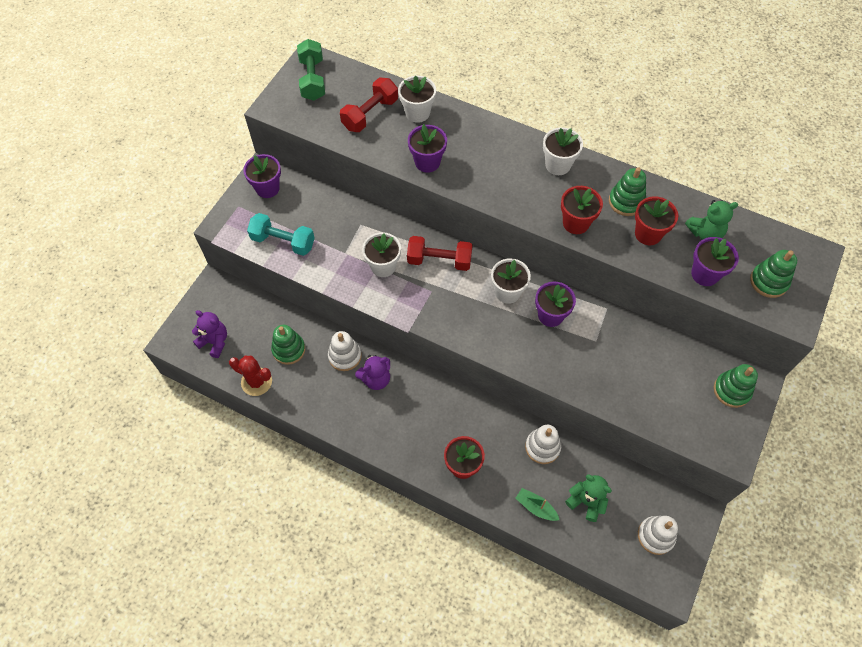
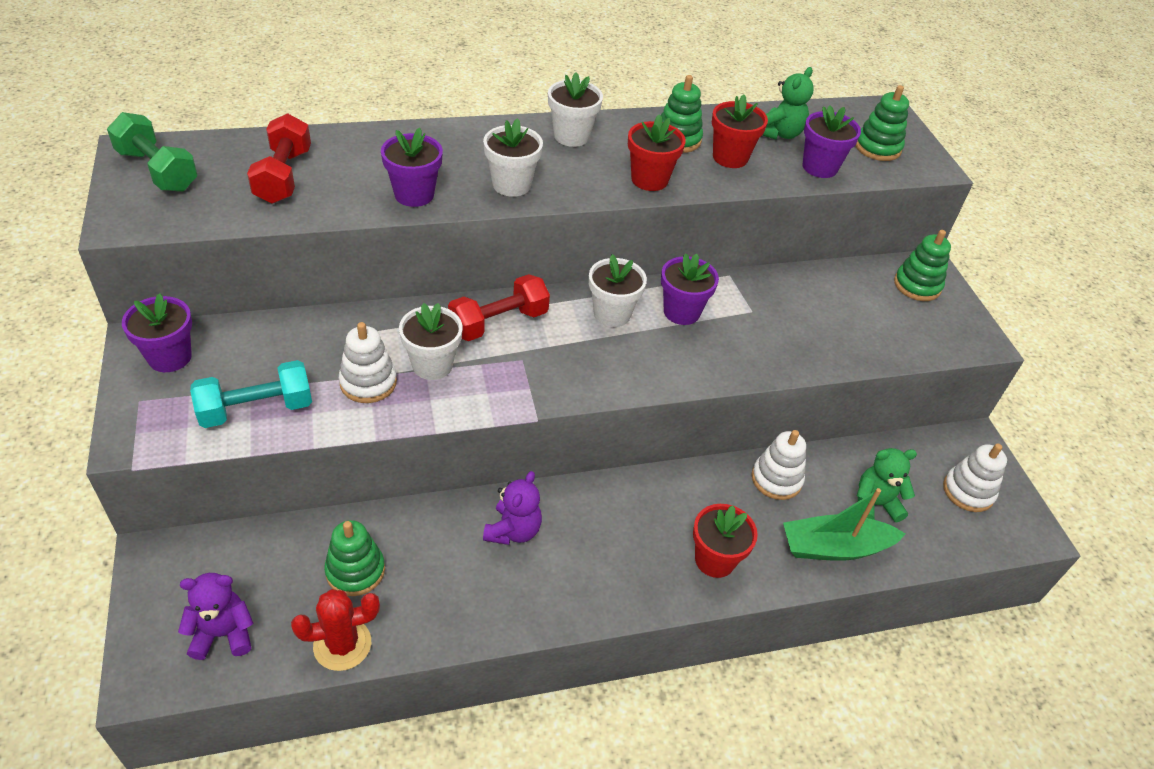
camera: 45 degrees left, 15 degrees down
(345, 356) = (445, 529): white stacking toy -> white stacking toy (368, 382)
(417, 113) = (348, 151): white flower pot -> white flower pot (511, 185)
(536, 507) = (834, 547): green boat -> green boat, size x1.73

